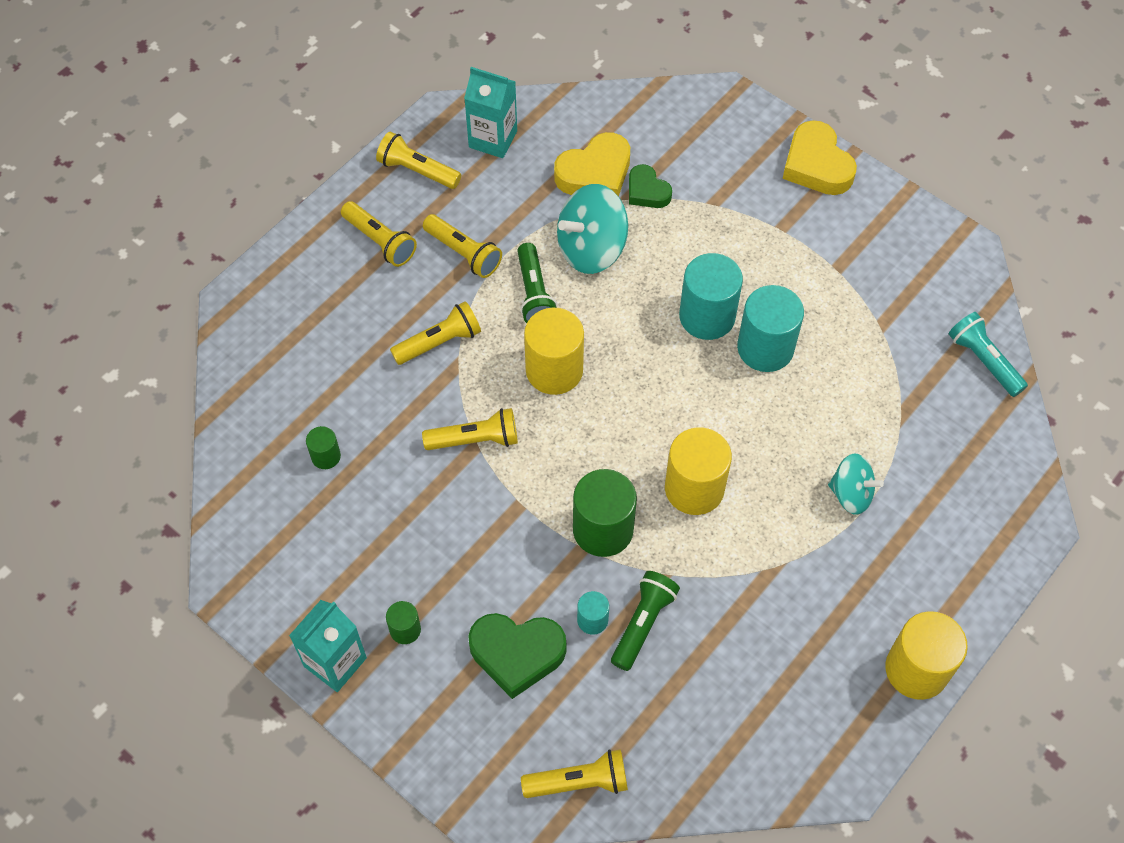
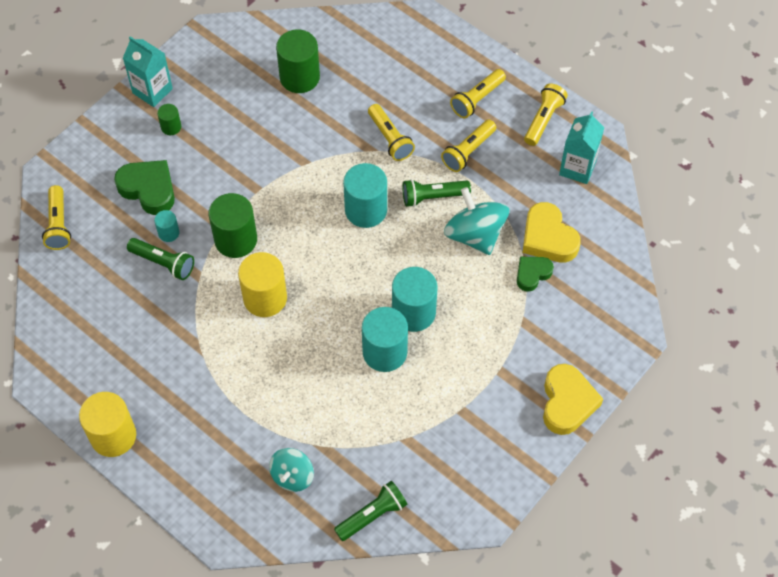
camera: 90 degrees right, 0 degrees up
(326, 456) = (299, 77): green cylinder -> green cylinder, size x2.01
(475, 440) = (309, 162): yellow flashlight -> none
(517, 654) = (148, 189): green heart -> green heart turned 120 degrees clockwise
(554, 370) = (366, 210): yellow cylinder -> turquoise cylinder
(816, 165) = (567, 402): yellow heart -> yellow heart turned 120 degrees clockwise
(851, 494) = (255, 404): turquoise spinning top -> turquoise spinning top (292, 476)
(983, 361) = (372, 515): turquoise flashlight -> green flashlight

